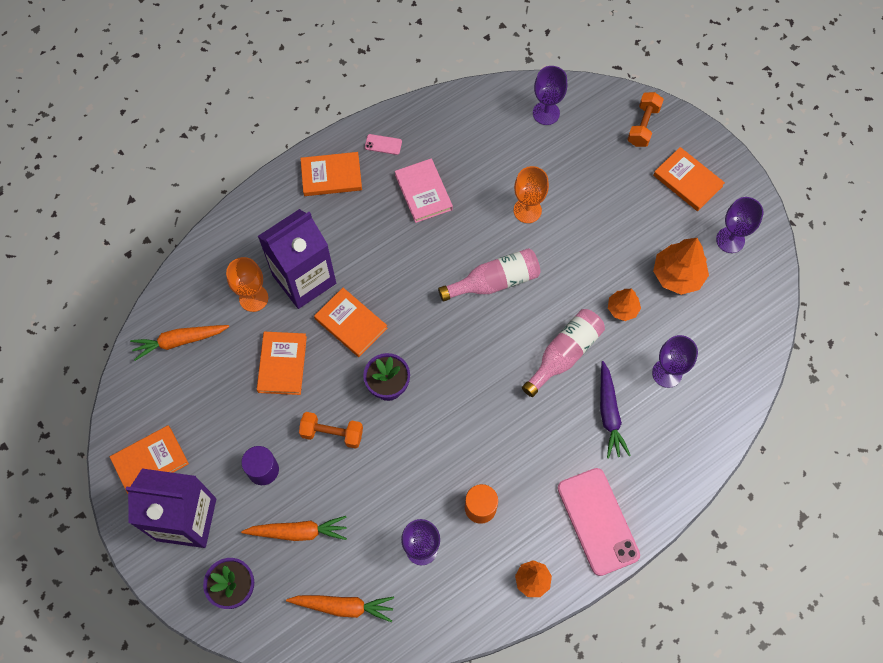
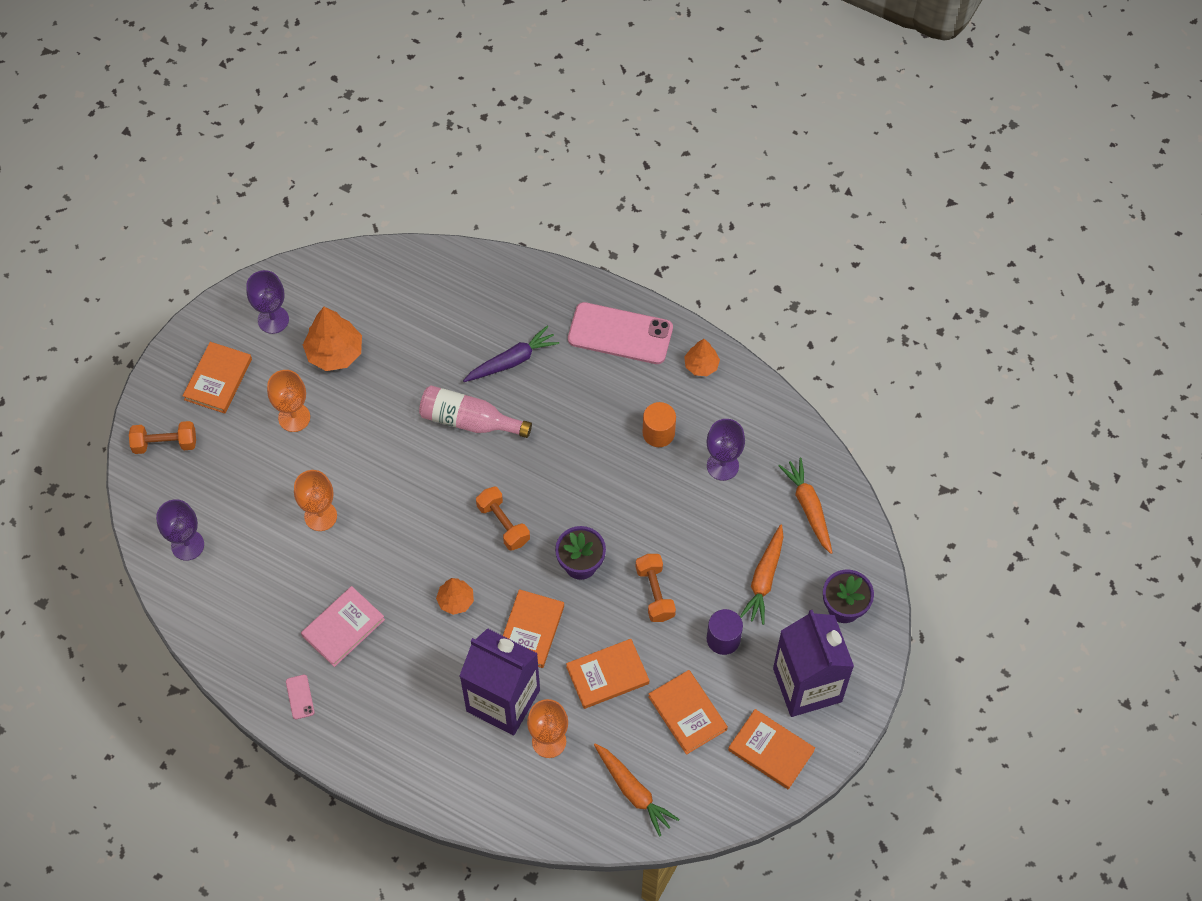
camera: 115 degrees left, 5 degrees down
(298, 532) = (764, 578): orange carrot -> orange carrot turned 135 degrees counterclockwise
(331, 176) = (364, 733): orange book -> orange book (687, 713)
(454, 341) = (503, 524): none -> orange dumbbell
(494, 281) = (419, 514): pink bottle -> none
(598, 521) = (620, 333): pink phone -> pink phone turned 60 degrees clockwise
(622, 309) = (395, 388): orange tree -> orange tree (456, 600)
(627, 223) = (294, 417): none -> orange goblet
(667, 373) = (446, 327): purple goblet -> none

